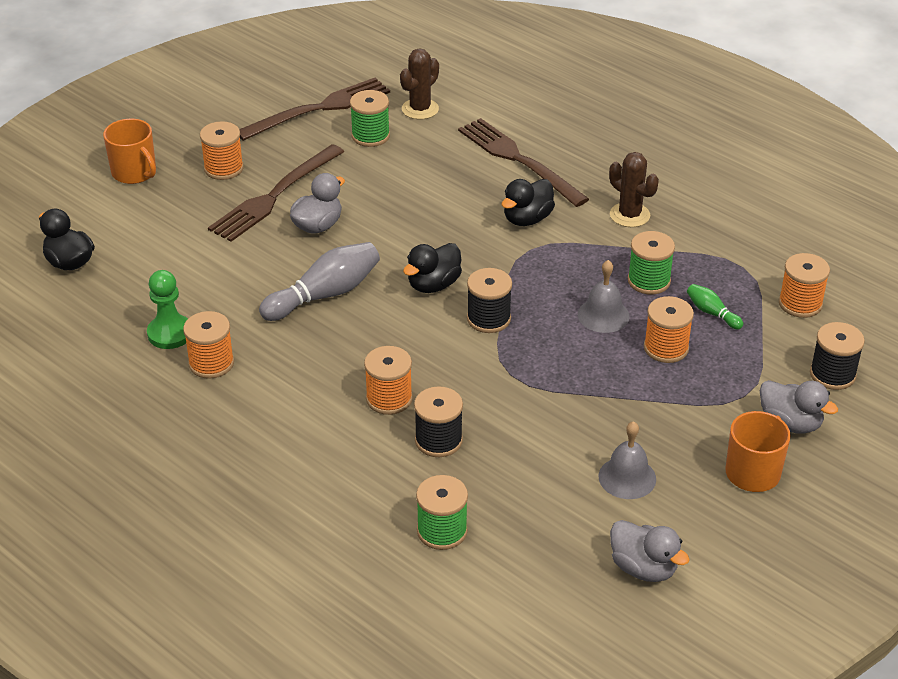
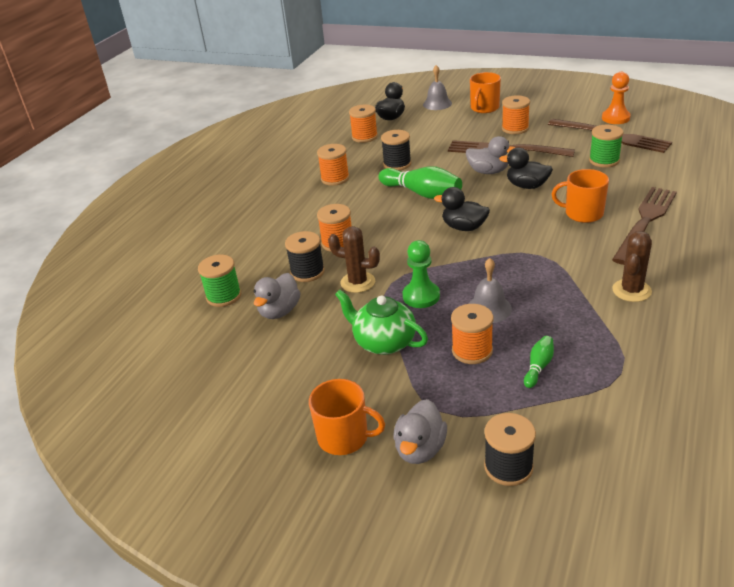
camera: 75 degrees right, 5 degrees down
(170, 333) = (352, 160): green pawn -> green pawn (421, 296)
(276, 89) = (615, 118): none -> orange pawn
(325, 295) = (422, 193): grey bowling pin -> green bowling pin
(420, 109) = (658, 168): brown cactus -> brown cactus (358, 282)
(471, 192) = (583, 213): none -> orange mug
(488, 319) = (444, 258): black spool -> black spool (397, 164)
(527, 219) = (575, 244): black duck -> black duck (527, 186)
(618, 407) = (383, 342): none -> green teapot
(627, 477) = (307, 365): grey bell -> grey bell (437, 104)
(643, 568) = (213, 396): grey duck -> grey duck (279, 311)
(649, 281) = (552, 321): green spool -> none
(800, 303) = (599, 422): orange spool -> orange spool (364, 137)

